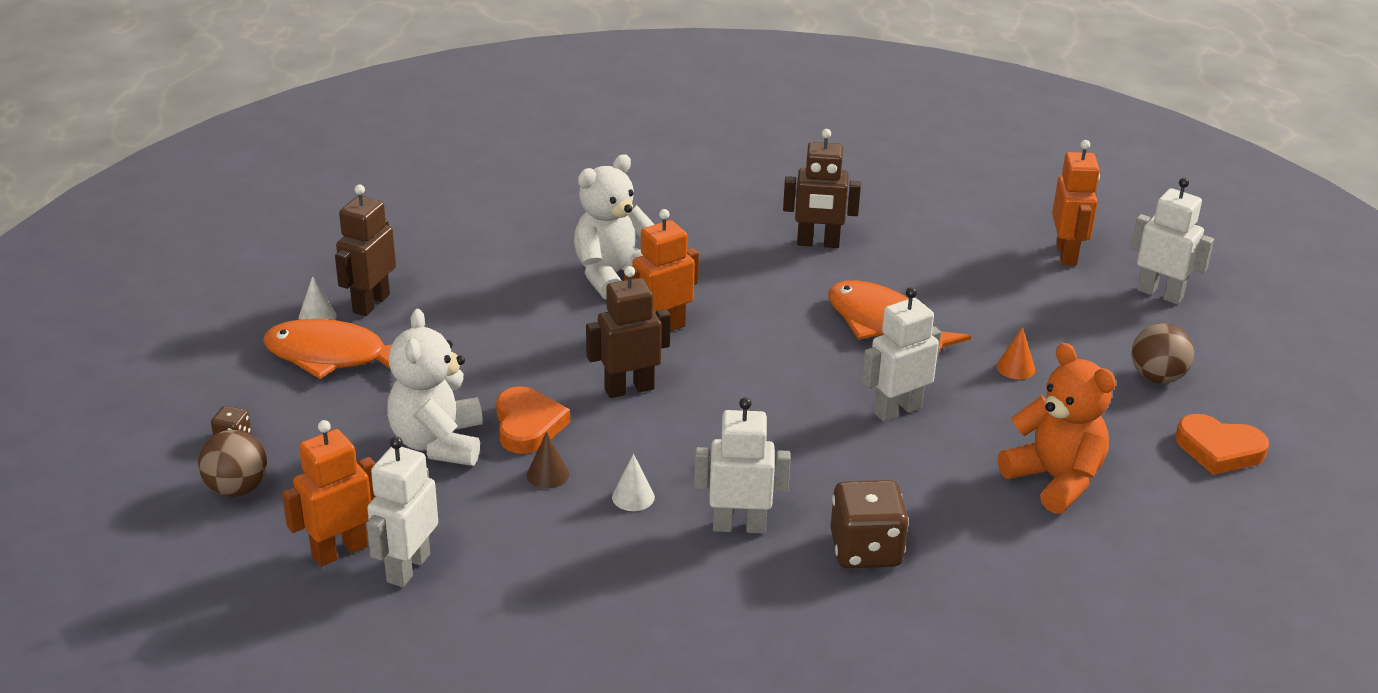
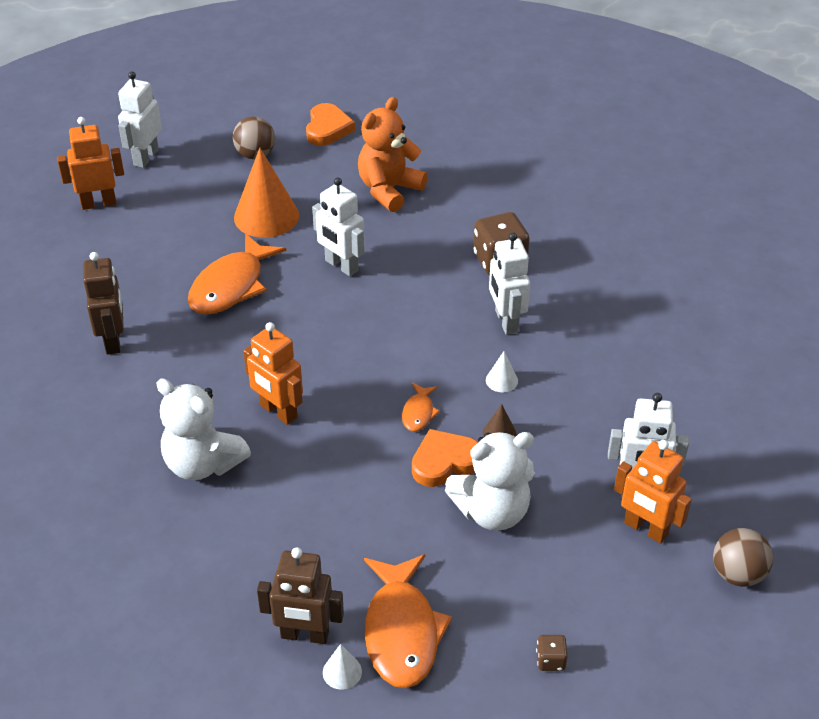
camera: 105 degrees left, 10 degrees up
(237, 488) = (612, 627): brown ball -> brown ball (737, 574)
(611, 422) = (418, 413): none -> orange fish
(629, 389) = (371, 413): brown robot -> none
(1015, 368) = (266, 216): orange cone -> orange cone, size x2.28

